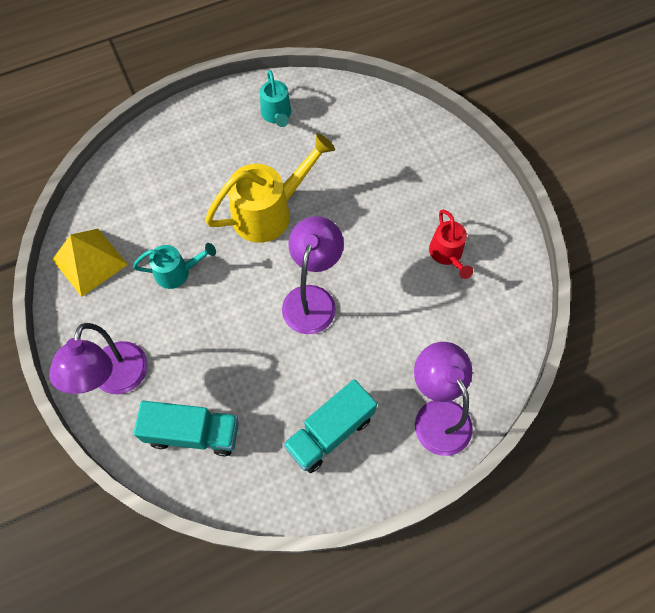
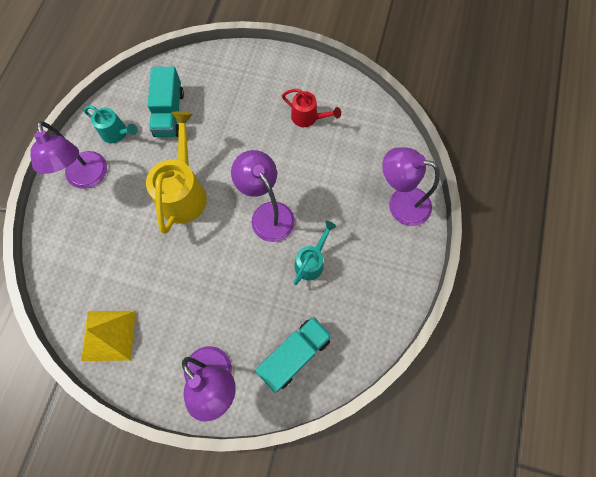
camera: 50 degrees left, 5 degrees up
(178, 272) = (173, 282): turquoise watering can -> turquoise watering can (311, 261)
(215, 129) = (88, 178): none -> purple lamp
(330, 432) = (362, 271): turquoise truck -> turquoise truck (169, 113)

